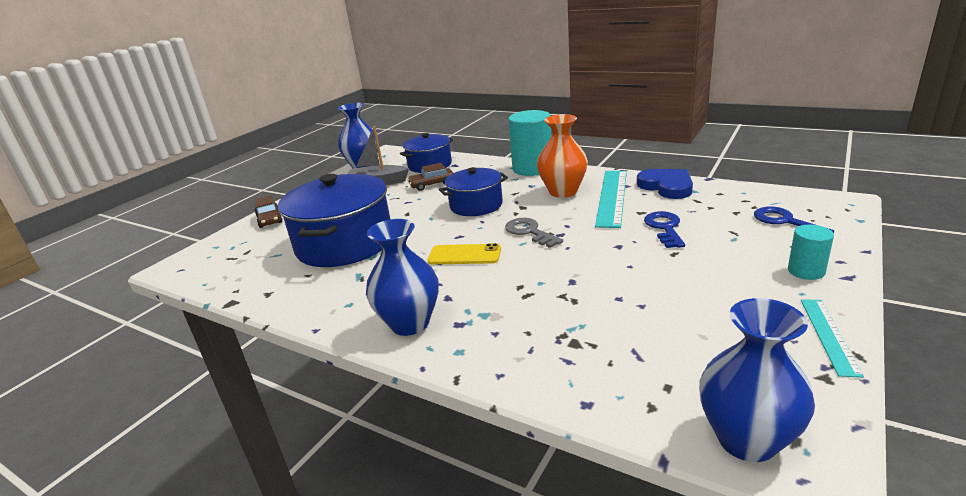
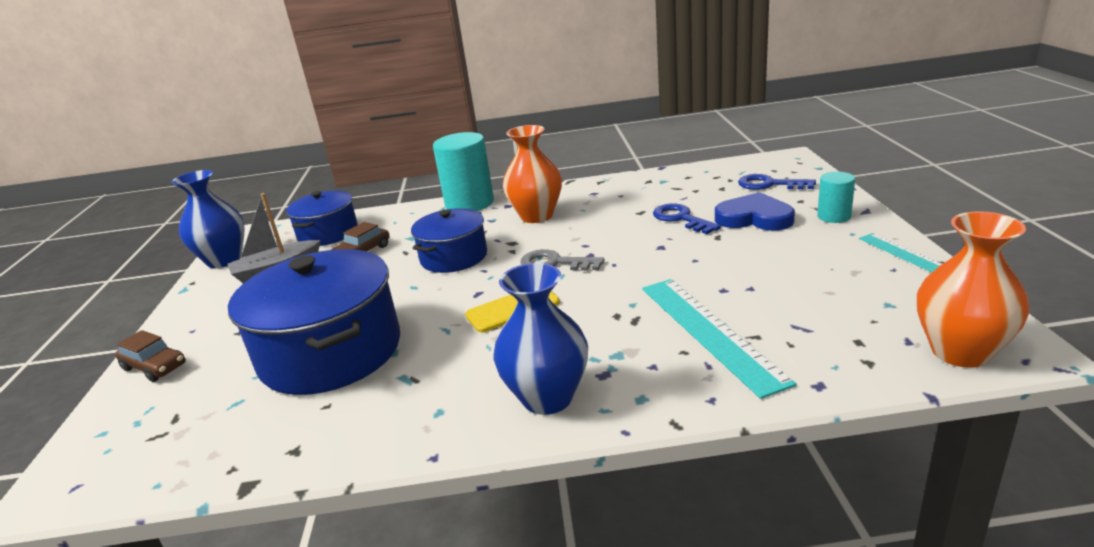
camera: 35 degrees left, 0 degrees up
(612, 197) = (594, 207): turquoise ruler -> turquoise ruler (709, 332)
(666, 186) = (634, 184): blue heart -> blue heart (754, 218)
(747, 439) = (960, 352): blue vase -> orange vase

